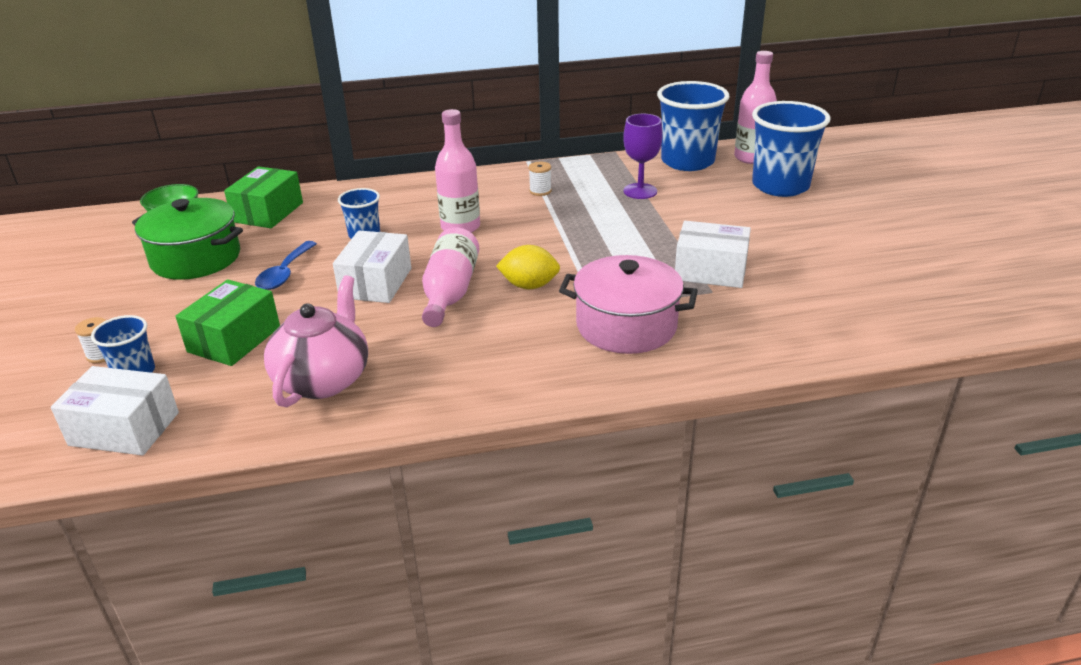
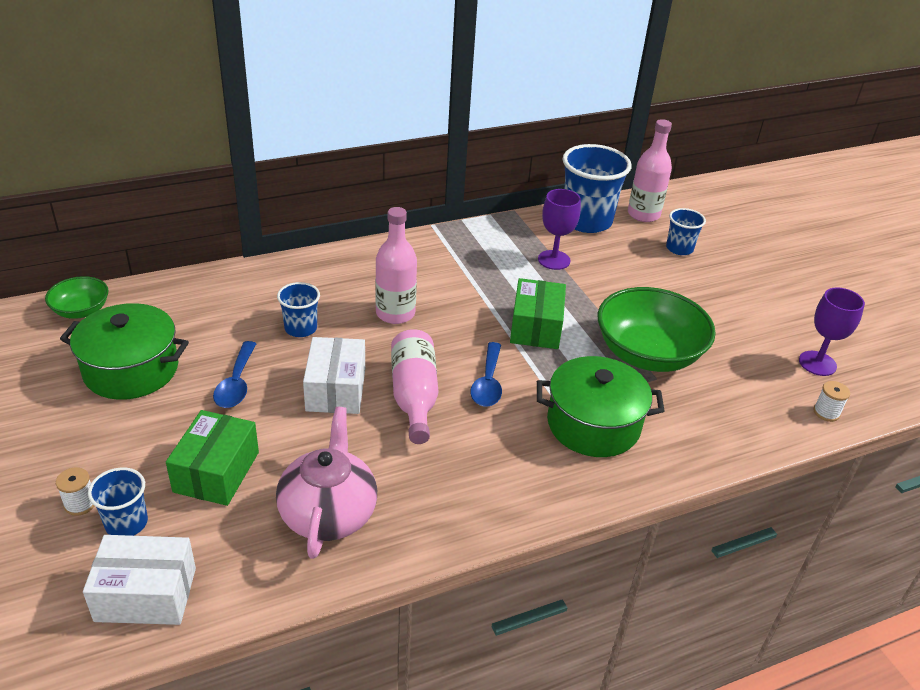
camera: 15 degrees left, 5 degrees up
(268, 212) = (186, 303): green box -> green box (536, 327)
(529, 286) = (488, 383): yellow lemon -> blue spoon
(540, 191) = (458, 263): white spool -> white spool (826, 412)
(626, 326) = (593, 424): pink pot -> green pot
(710, 271) = (648, 354): white box -> green bowl
(780, 186) = (679, 248): blue cup -> blue cup, size x0.52
(904, 288) = (817, 363): none -> purple goblet

